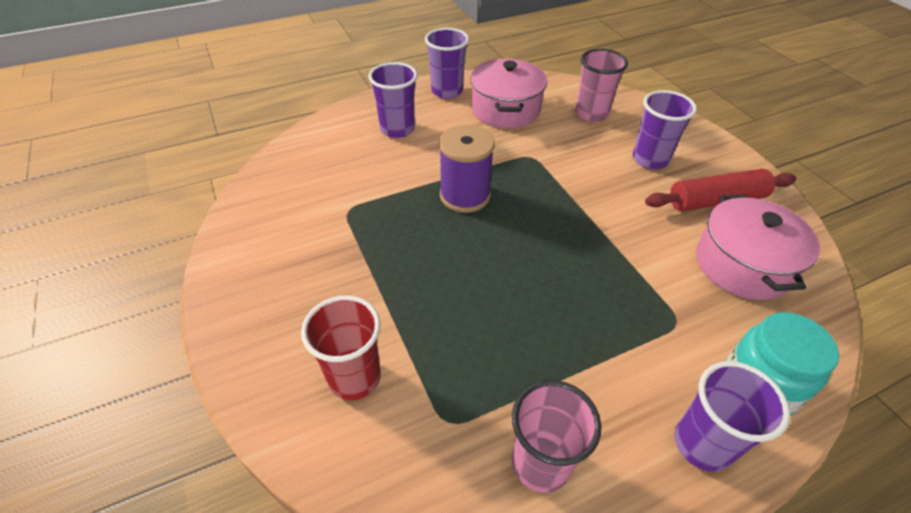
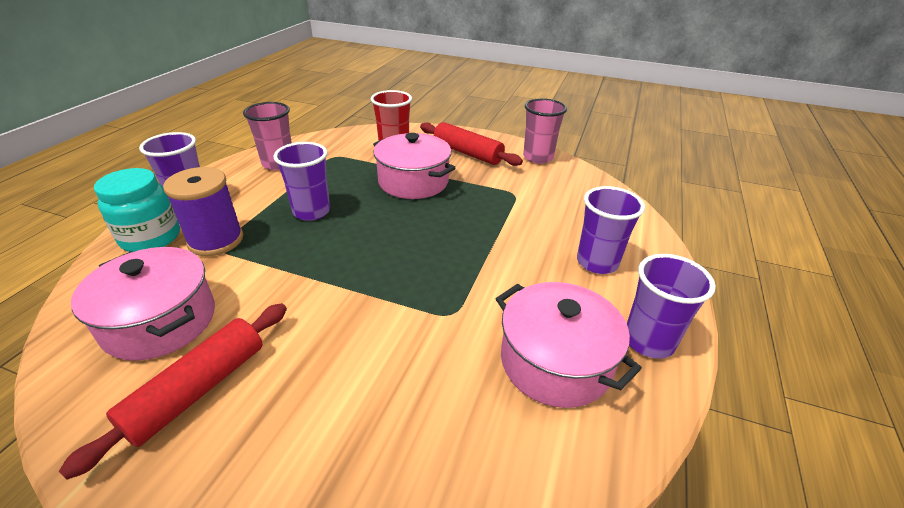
camera: 135 degrees right, 10 degrees down
(290, 297) = (467, 153): none -> red rolling pin
(412, 290) = (413, 182): none -> pink pot
(465, 196) = (457, 243): purple spool -> purple spool (216, 240)
(591, 114) = (451, 442): pink cup -> pink cup (538, 157)
(650, 159) = (312, 405): purple cup -> purple cup (311, 211)

